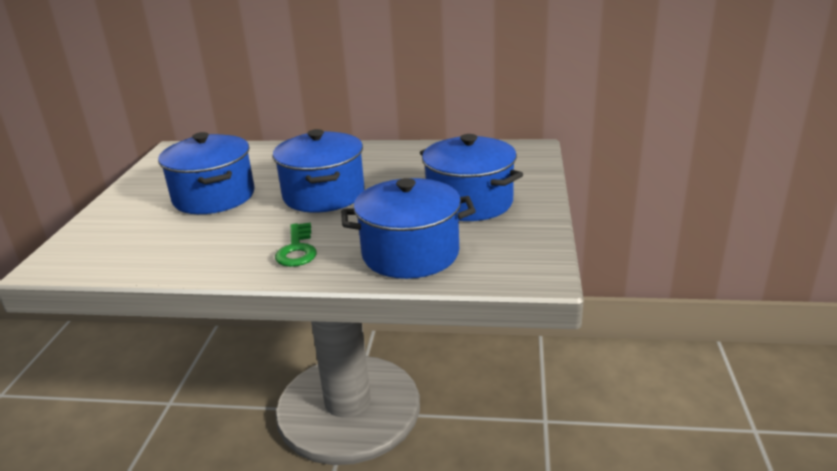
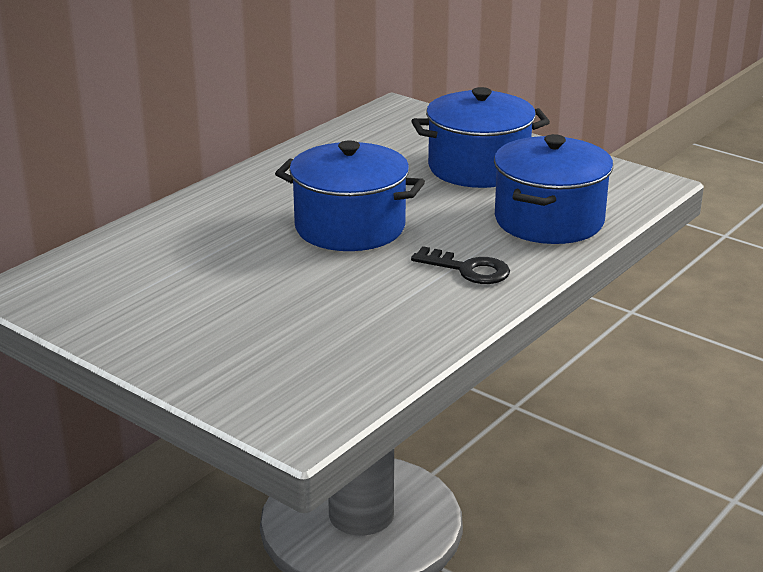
camera: 60 degrees left, 0 degrees up
(214, 197) = (251, 289): blue pot -> none
(297, 249) = (468, 269): green key -> black key

